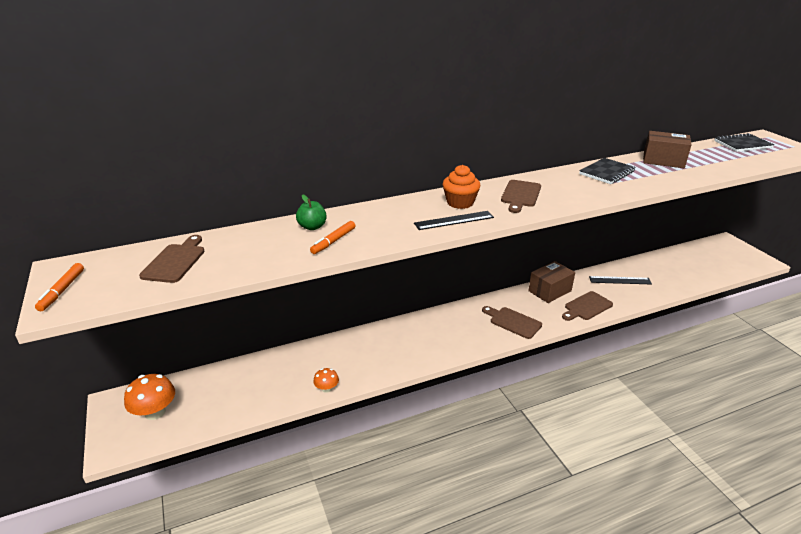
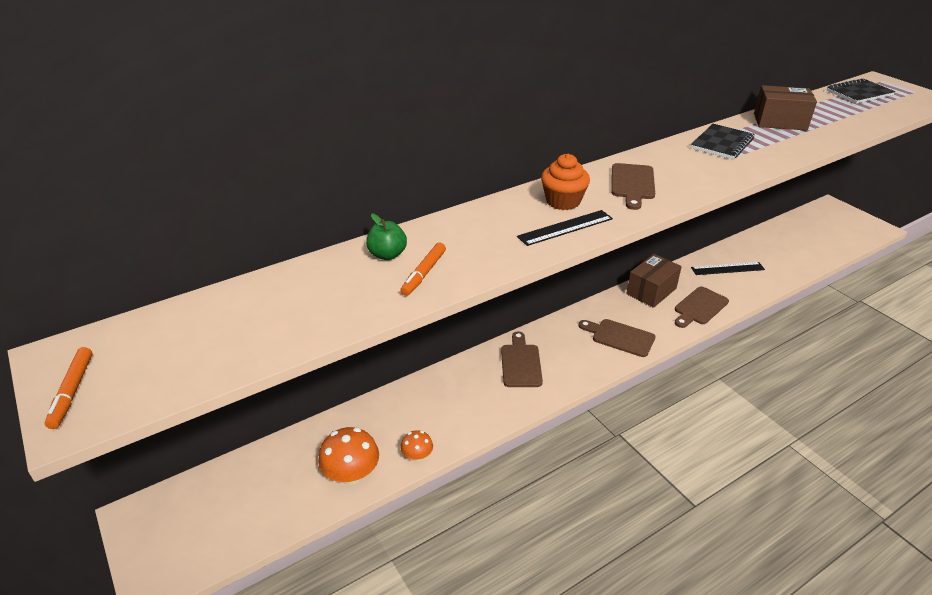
camera: 10 degrees left, 5 degrees up
(155, 412) = (198, 521): orange mushroom -> orange mushroom (351, 474)
(175, 261) = (219, 327): brown cutting board -> brown cutting board (520, 363)

